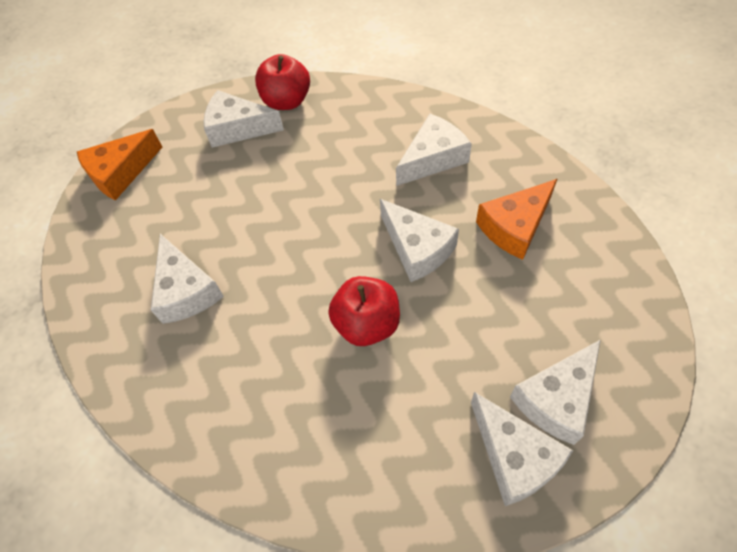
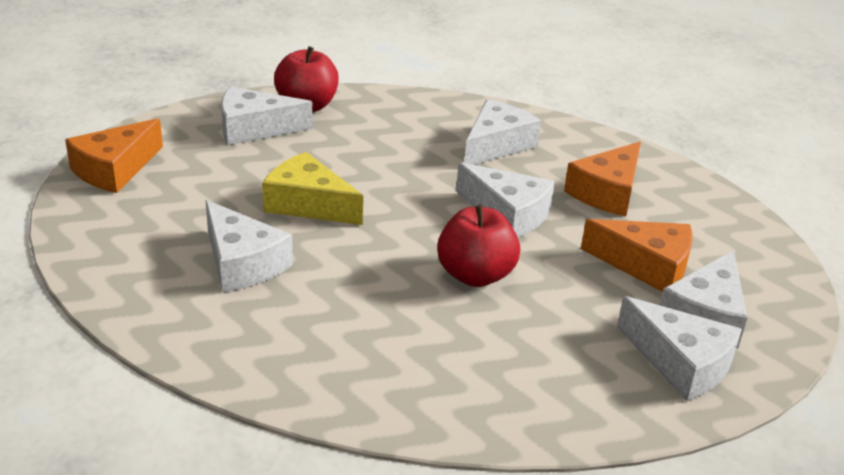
camera: 20 degrees left, 25 degrees down
(255, 224) = (308, 204): none -> yellow cheese
(522, 327) = (647, 266): none -> orange cheese

